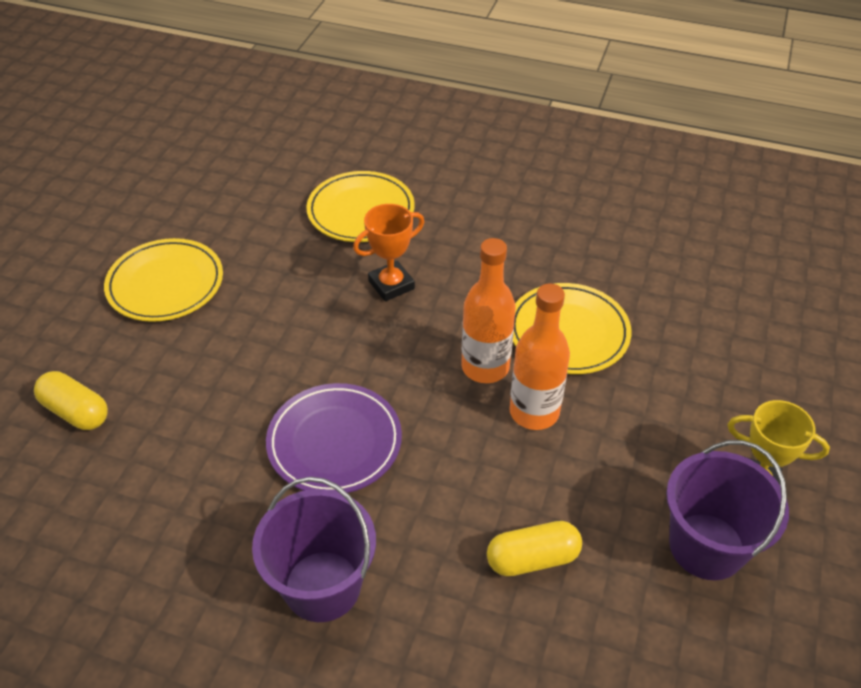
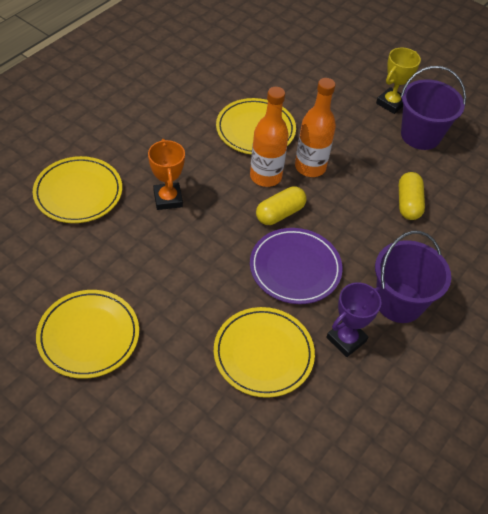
camera: 75 degrees left, 5 degrees up
(76, 412) = (202, 421): yellow capsule -> yellow capsule (280, 213)
(184, 444) = (263, 354): none -> yellow plate
(233, 531) = (346, 339): none -> purple trophy

